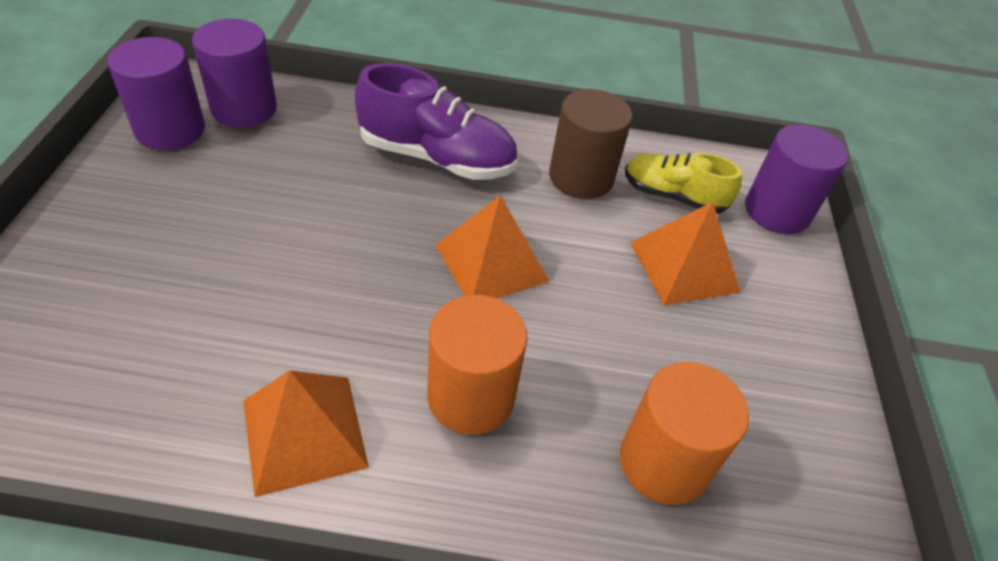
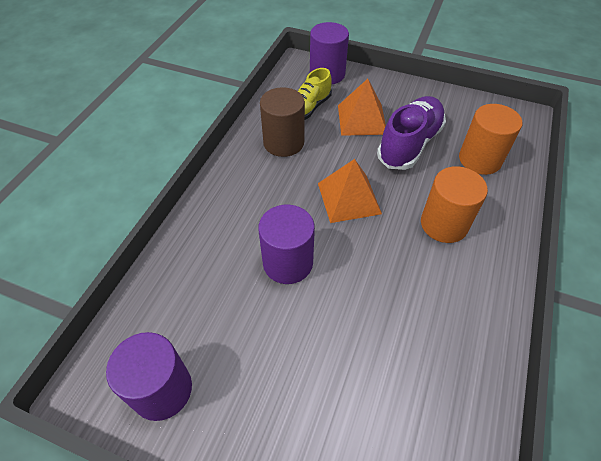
camera: 70 degrees left, 5 degrees up
(244, 108) = (150, 330): purple cylinder -> purple cylinder (288, 263)
(304, 433) = (468, 303): orange pyramid -> none
(436, 158) = (247, 210): purple shoe -> purple shoe (409, 144)

